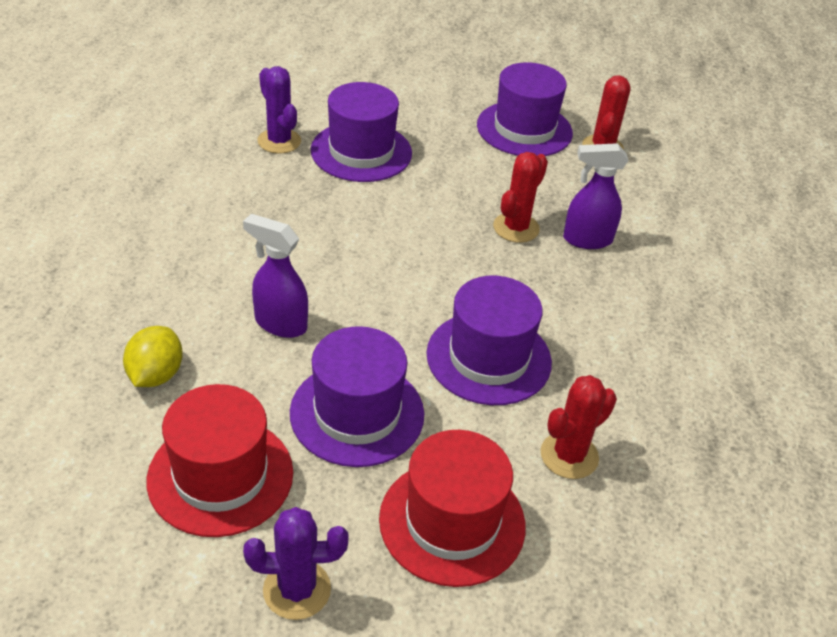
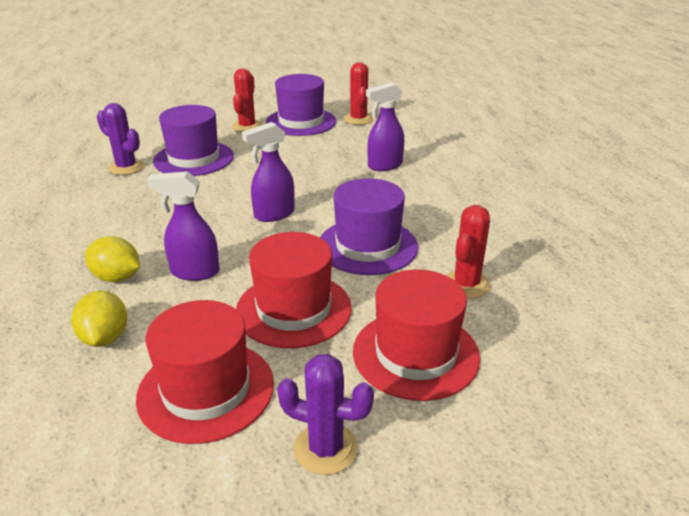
camera: 20 degrees left, 10 degrees down
(200, 301) = (117, 277): none -> yellow lemon
(297, 589) = (325, 448): purple cactus -> purple cactus turned 45 degrees clockwise
(357, 413) = (293, 309): purple hat -> red hat
(407, 272) = (273, 214): none -> purple spray bottle
(516, 228) = (333, 171): red cactus -> red cactus (247, 127)

